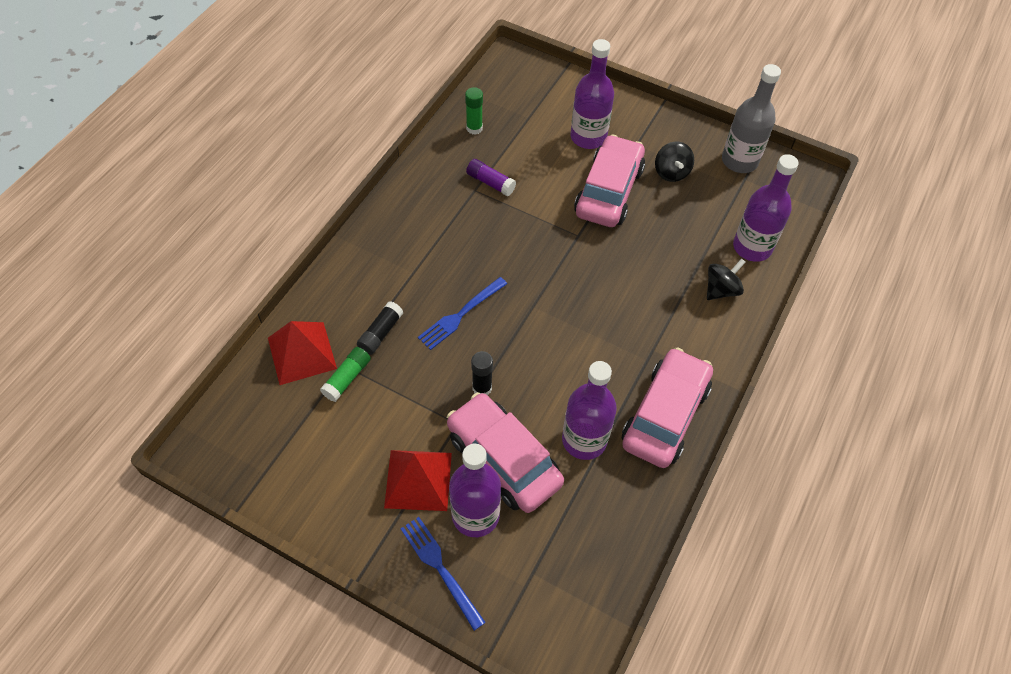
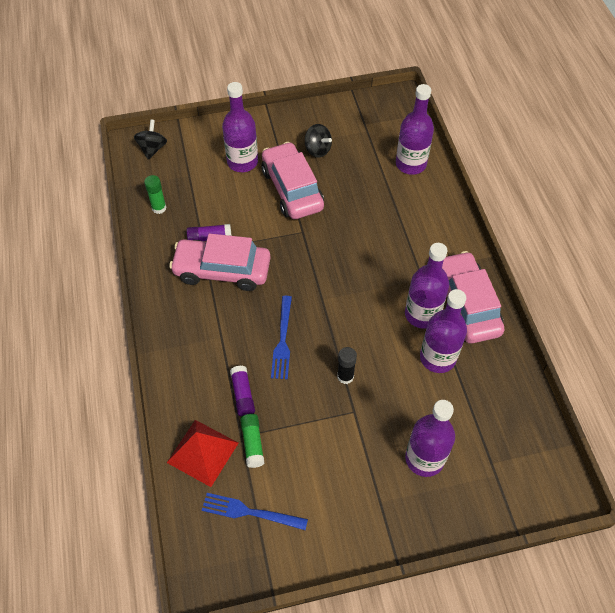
camera: 40 degrees left, 0 degrees up
(381, 333) = (243, 395): black glue stick -> purple glue stick
(418, 479) = (368, 468): red pyramid -> none
(440, 568) = (438, 510): blue fork -> blue fork (249, 512)
(503, 459) = (404, 410): pink car -> pink car (222, 270)
(611, 390) = (422, 314): none -> purple bottle
(721, 290) = (420, 203): black spinning top -> black spinning top (152, 149)
(739, 161) = (350, 114): grey bottle -> none

